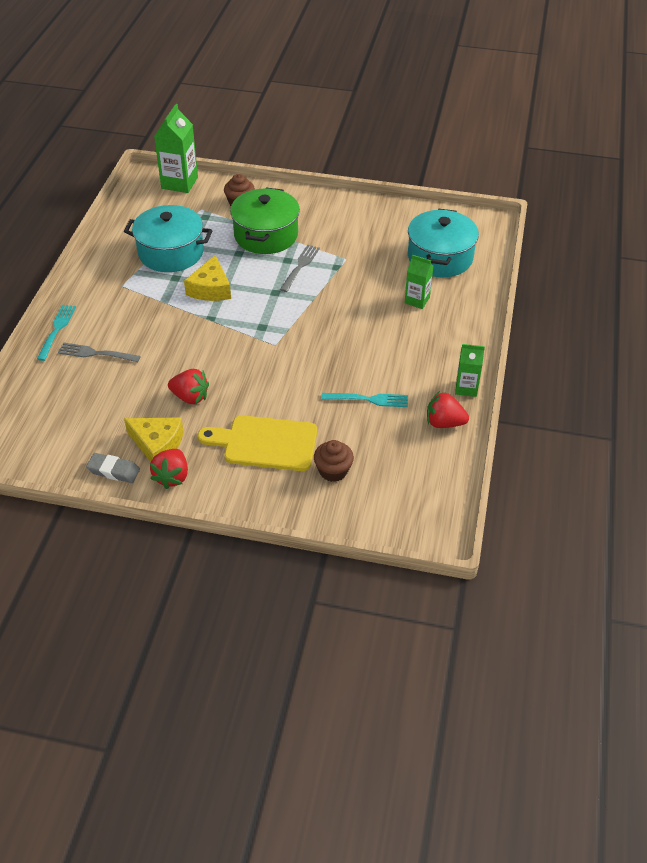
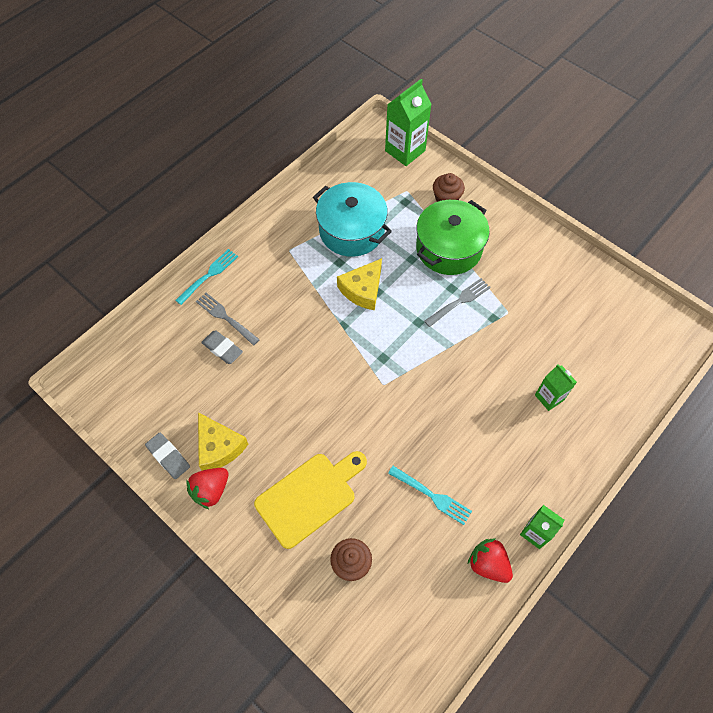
camera: 30 degrees right, 15 degrees up
(109, 376) = (222, 349): none -> grey eraser
(190, 397) = (275, 408): red strawberry -> none
(265, 443) = (309, 496): yellow cutting board -> yellow cutting board turned 105 degrees clockwise
(440, 257) = (604, 354): turquoise pot -> none

